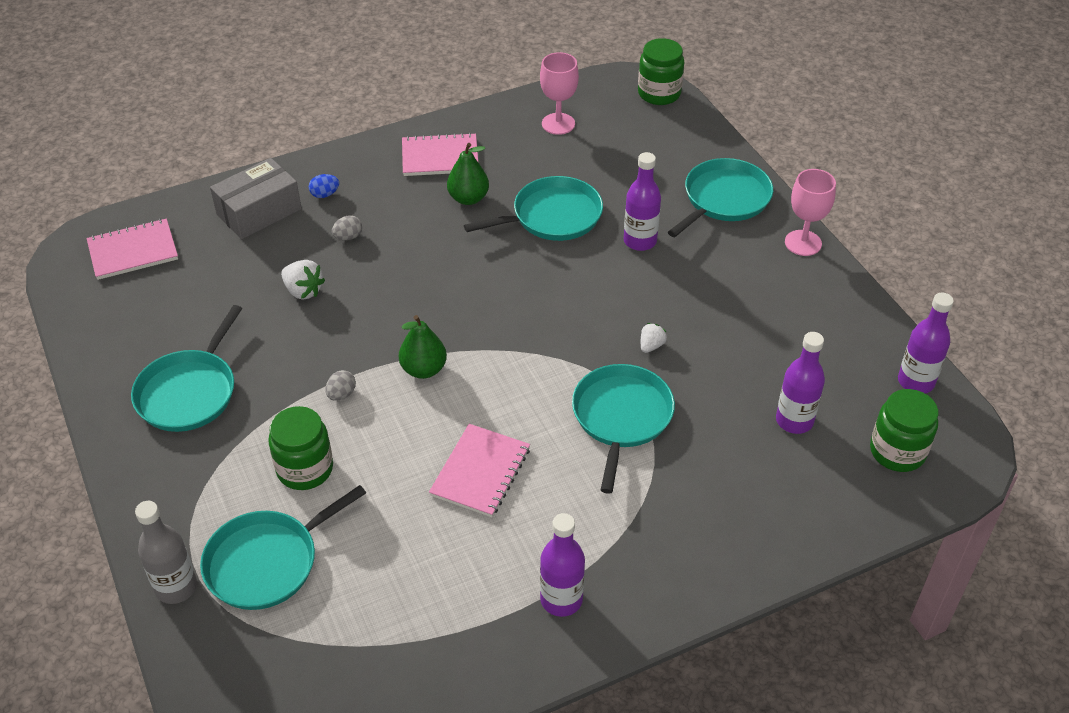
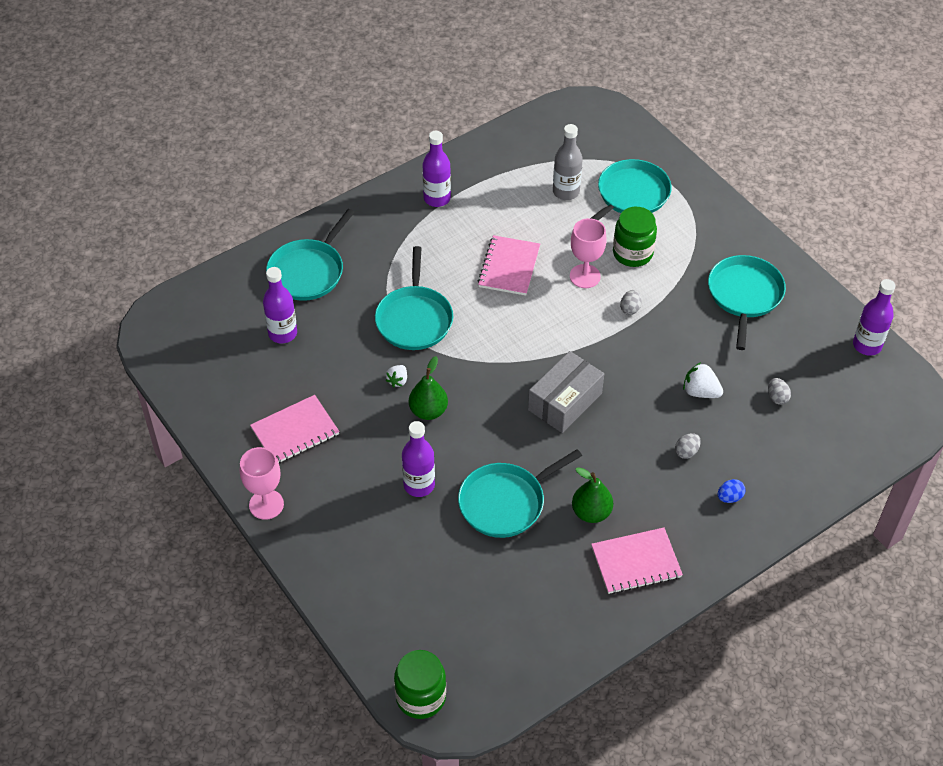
camera: 170 degrees right, 5 degrees up
(133, 251) = (867, 410): pink notebook -> pink notebook (295, 431)
(176, 587) = (680, 175): grey bottle -> grey bottle (566, 192)
(222, 275) = (777, 397): none -> grey egg
(259, 212) = (780, 468): grey box -> grey box (565, 401)
(424, 369) = (575, 336): green pear -> green pear (428, 411)
(558, 124) = (525, 629): pink goblet -> pink goblet (585, 276)
(724, 199) = (342, 548): turquoise pan -> turquoise pan (308, 271)
(897, 451) = (207, 320): green jar -> none
(915, 382) = (183, 378): purple bottle -> purple bottle (867, 345)

